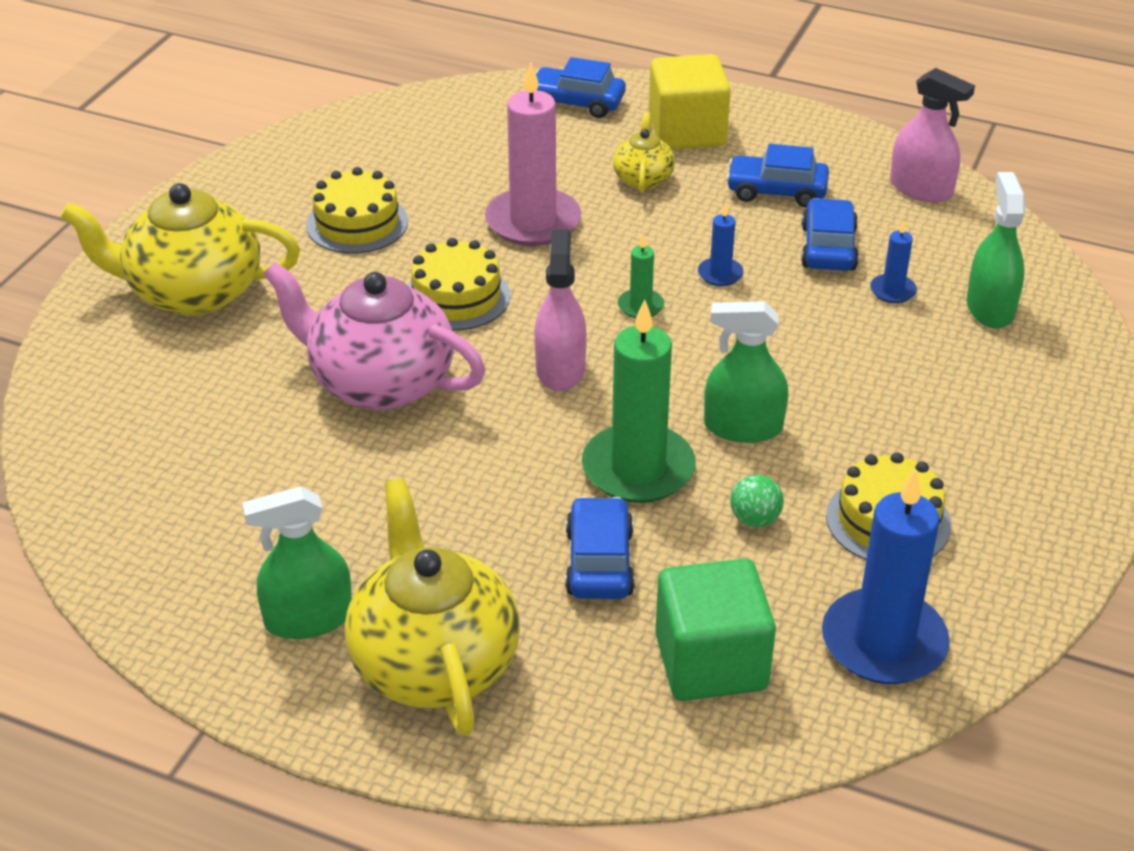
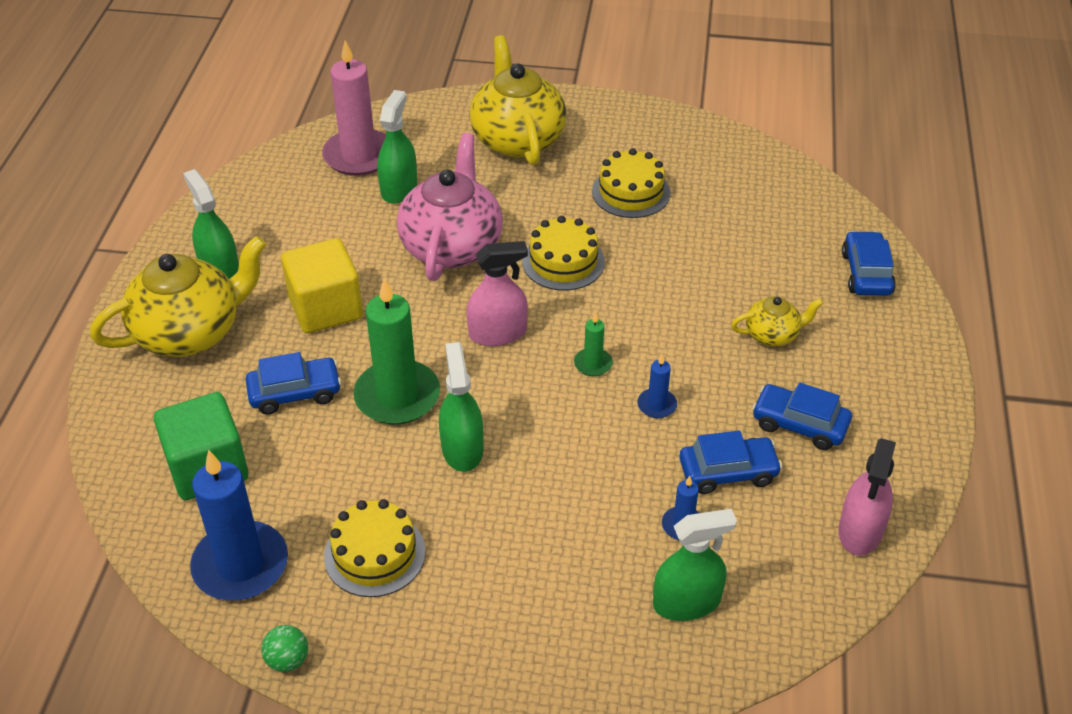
camera: 75 degrees right, 5 degrees up
(230, 414) = (399, 188): none -> green spray bottle
(533, 221) = (677, 282): pink candle -> pink candle (359, 156)
(687, 132) = (861, 350): yellow cube -> yellow cube (326, 308)
(755, 519) = (357, 471): green ball -> green ball (288, 660)
(776, 191) = (799, 424): blue car -> blue car turned 60 degrees counterclockwise

